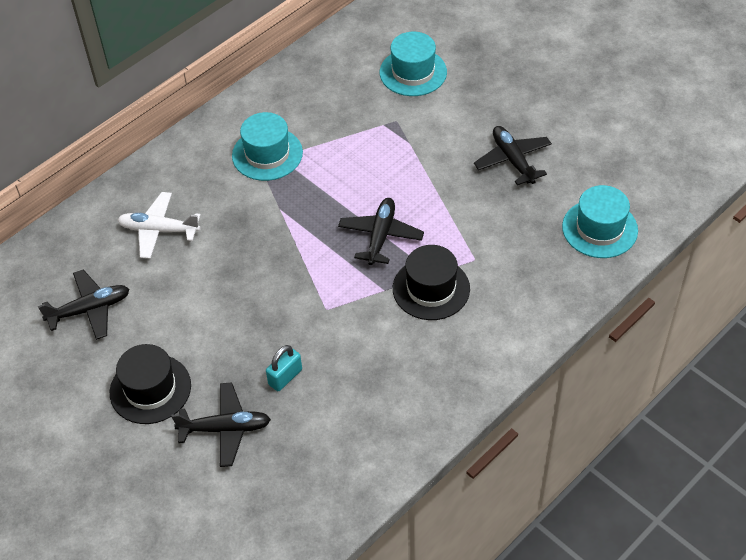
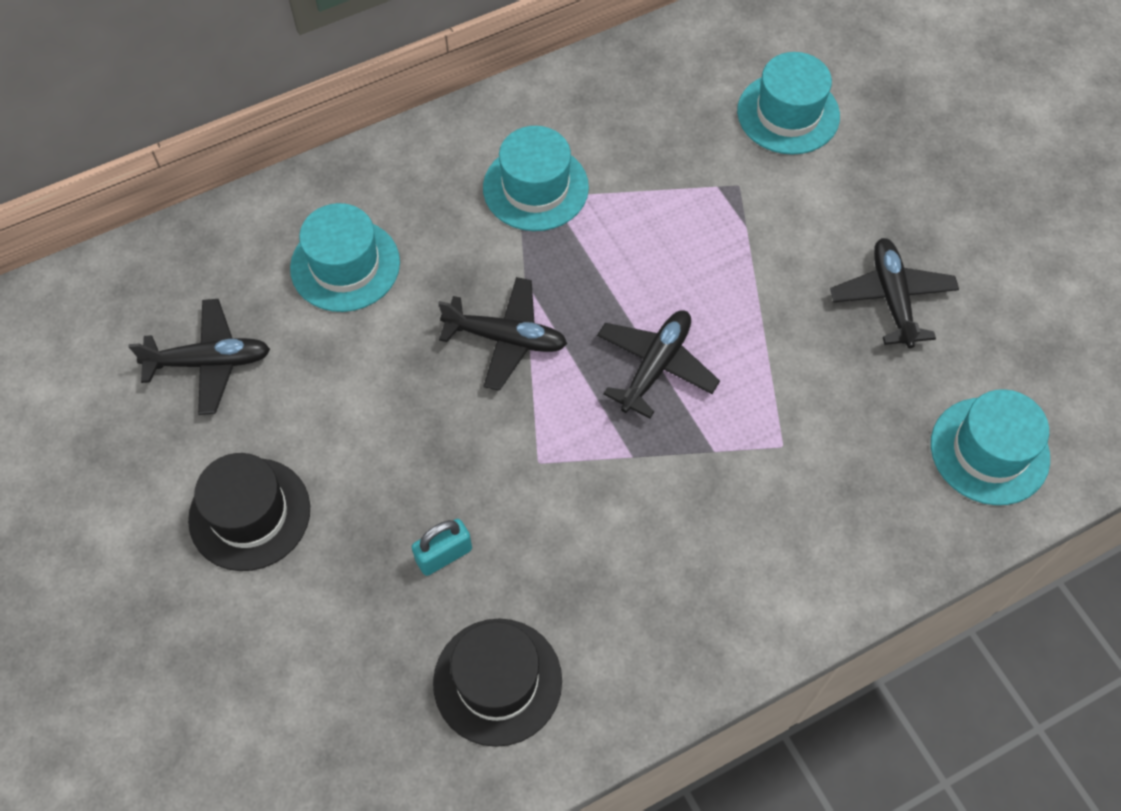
camera: 15 degrees right, 10 degrees up
(159, 230) = (345, 265): white plane -> turquoise hat
(225, 429) = (332, 612): black plane -> black plane (506, 339)
(431, 288) = (702, 475): black hat -> black hat (497, 681)

